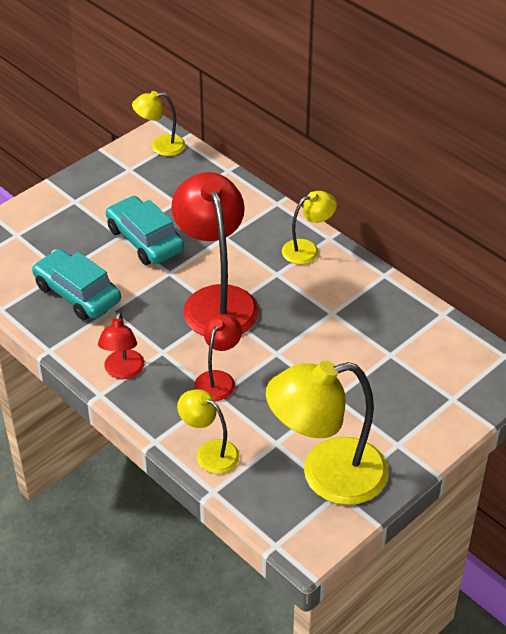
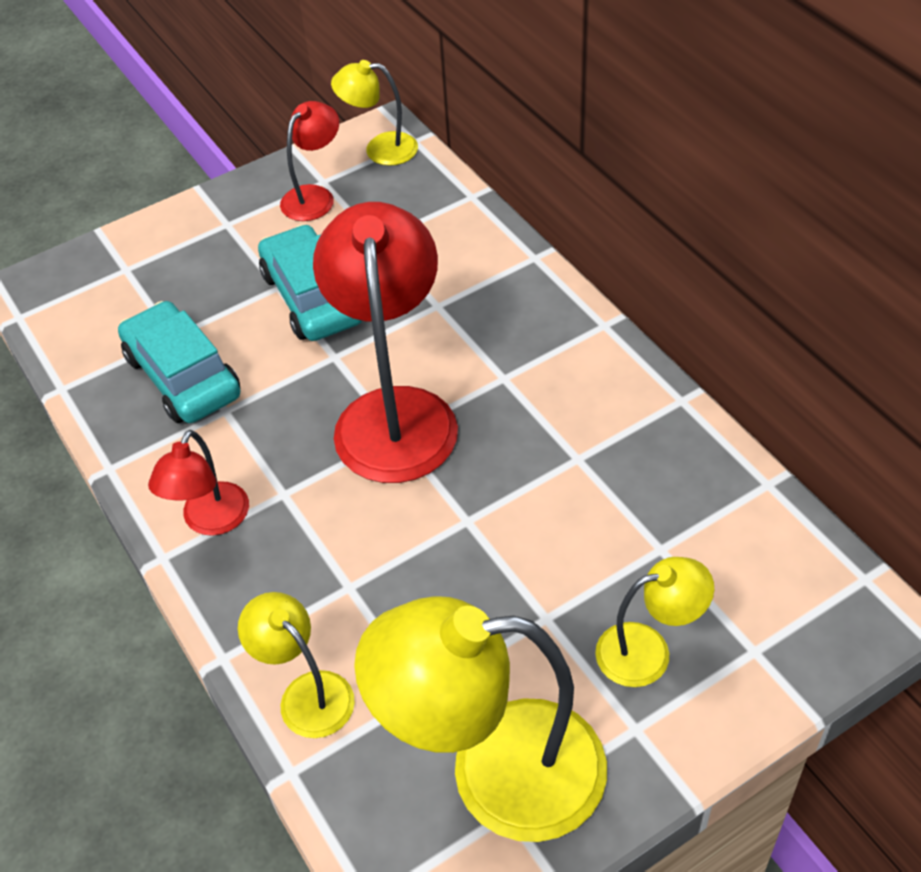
camera: 15 degrees right, 5 degrees up
(218, 379) = (359, 556): red lamp -> red lamp (314, 196)
(307, 249) = (564, 341): yellow lamp -> yellow lamp (648, 650)

